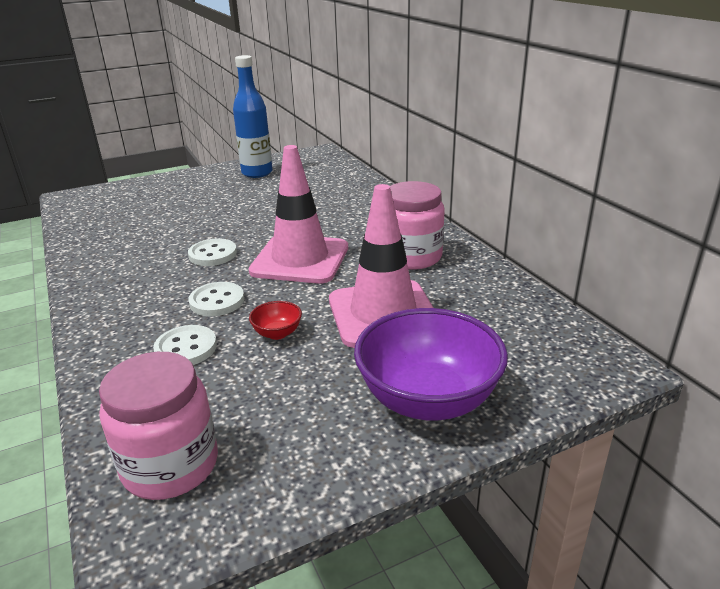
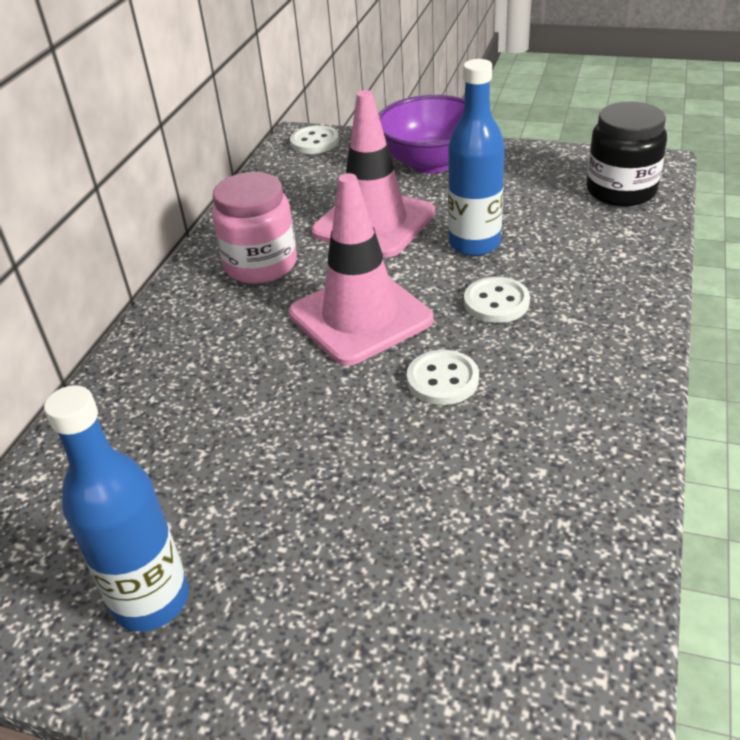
camera: 135 degrees left, 10 degrees up
(170, 465) = (621, 191): pink jar -> black jar
(186, 348) = (561, 264): white button -> white button (314, 142)
(277, 333) = (474, 244): red bowl -> blue bottle

